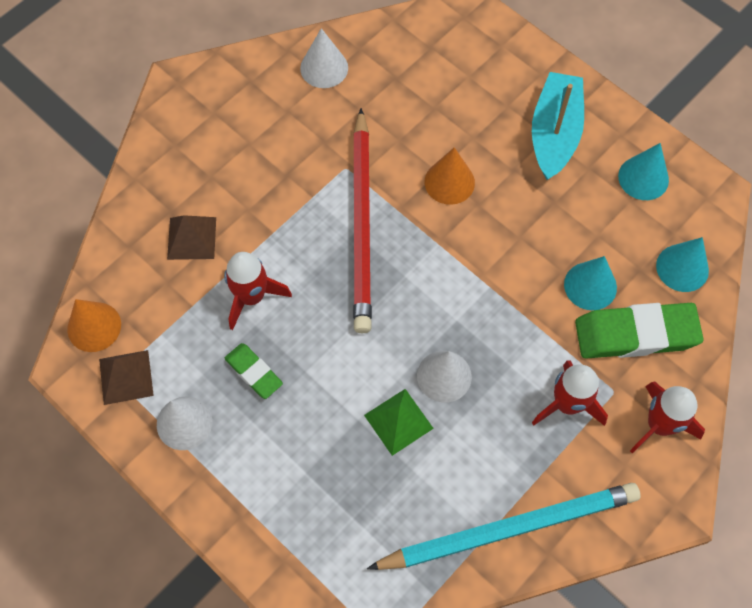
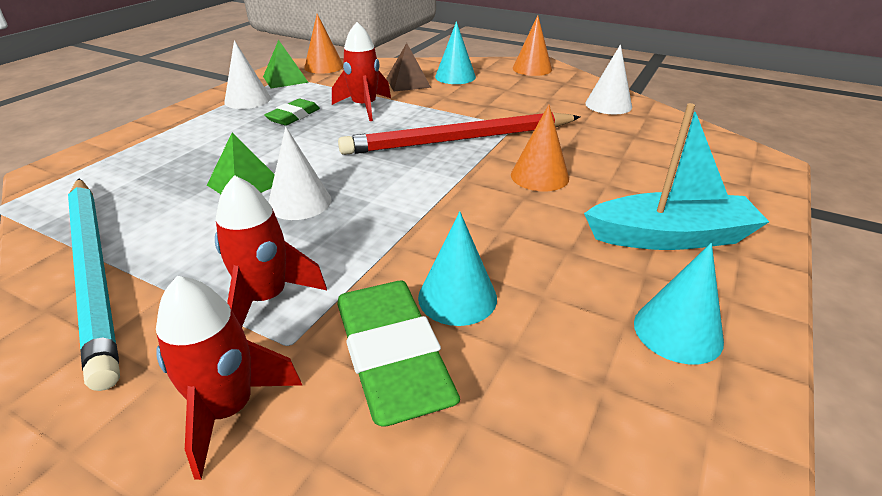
camera: 75 degrees right, 30 degrees down
(126, 377) = (285, 79): brown pyramid -> green pyramid
(195, 96) = (532, 69): none -> orange cone
(682, 268) = (541, 404): turquoise cone -> turquoise cone (455, 77)

